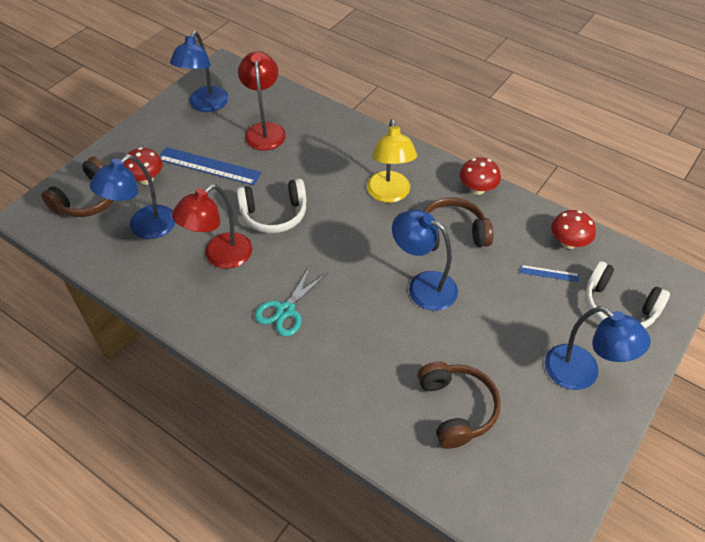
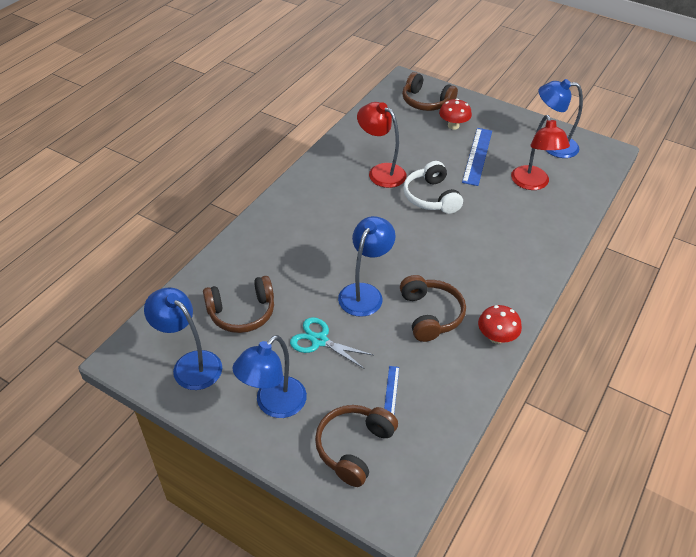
camera: 85 degrees right, 5 degrees down
(144, 228) = (403, 131): blue lamp -> blue lamp (190, 364)
(265, 130) = (532, 184): red lamp -> red lamp turned 90 degrees clockwise
(285, 310) = (332, 210): turquoise scissors -> turquoise scissors (319, 340)
(389, 194) = (472, 269): yellow lamp -> none
(568, 243) = (435, 412): red mushroom -> none
(618, 307) = (354, 447): white headphones -> brown headphones

